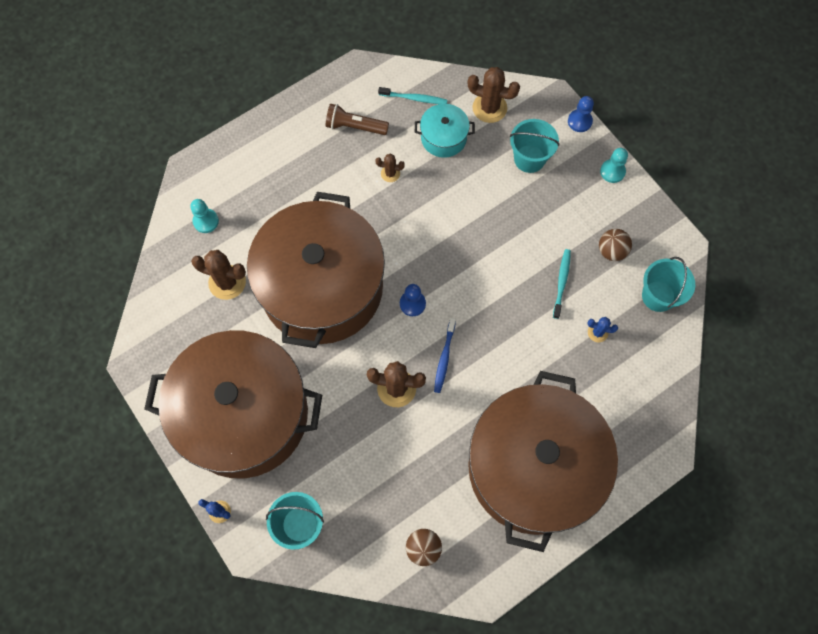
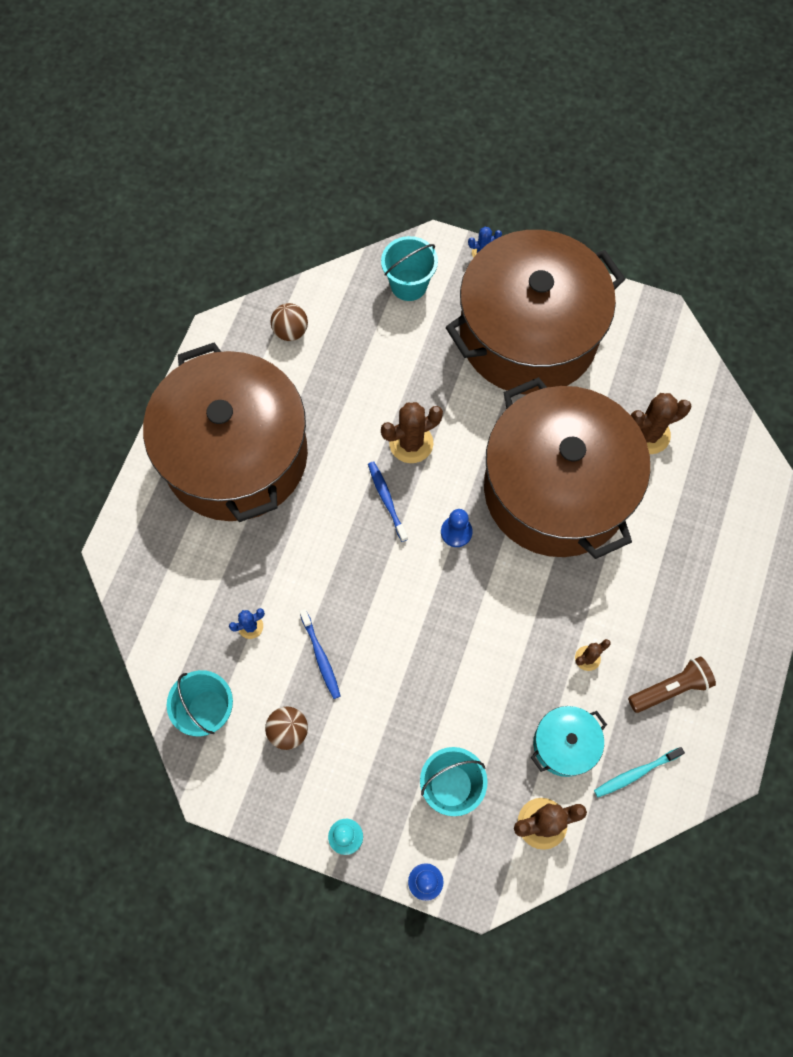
camera: 145 degrees right, 0 degrees up
(206, 221) = (723, 478): turquoise pawn -> none
(561, 282) = (320, 656): turquoise toothbrush -> blue toothbrush

